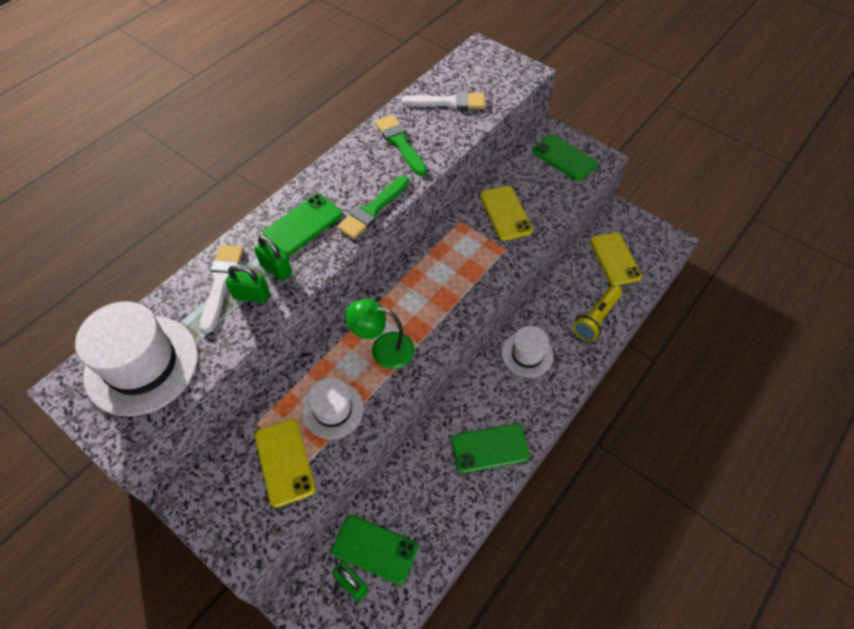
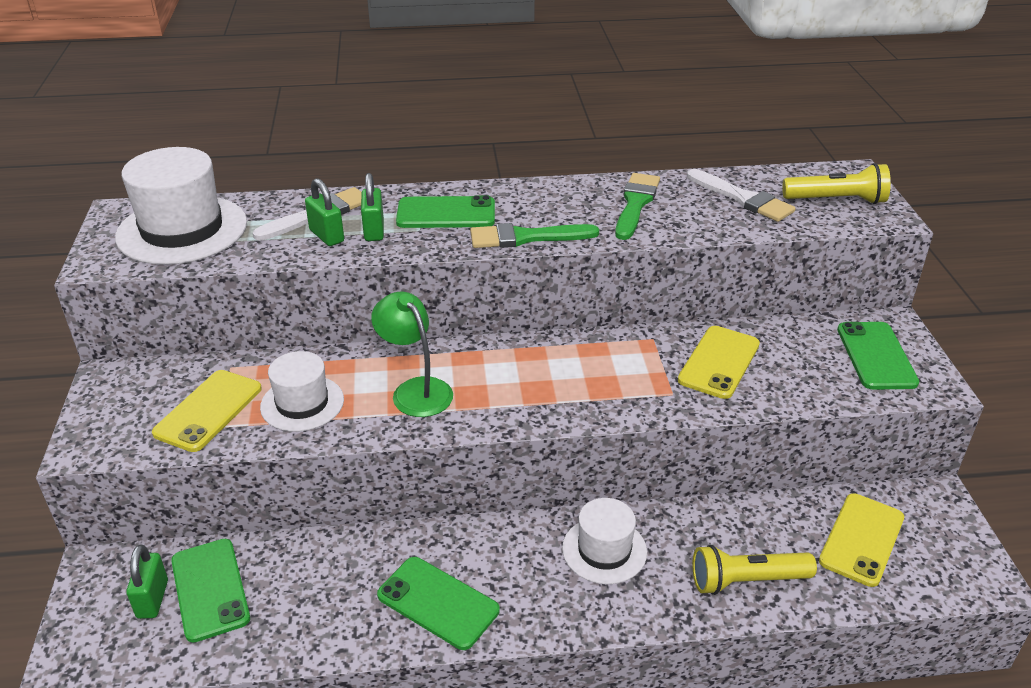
camera: 45 degrees right, 20 degrees down
(493, 74) = (837, 200): none -> yellow flashlight

